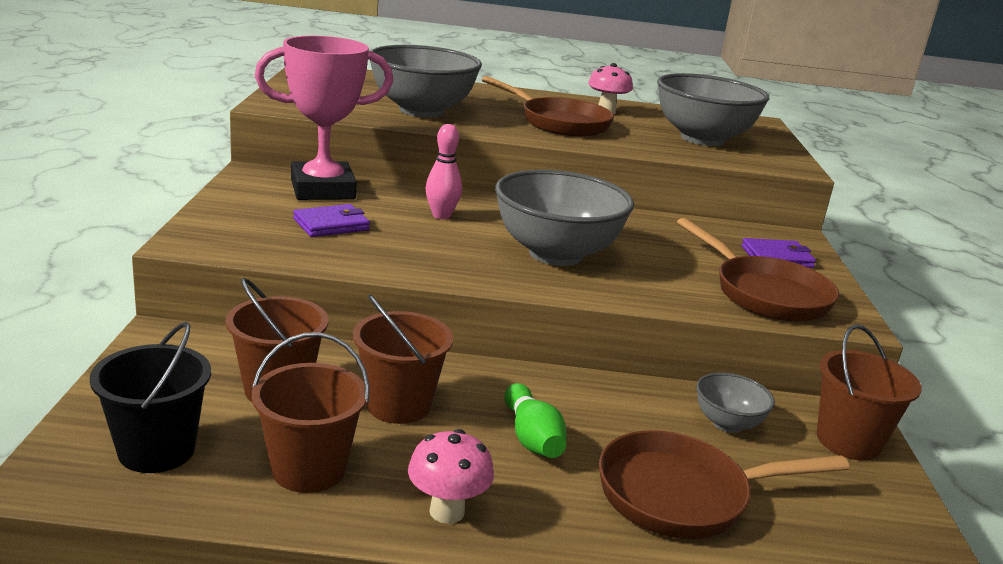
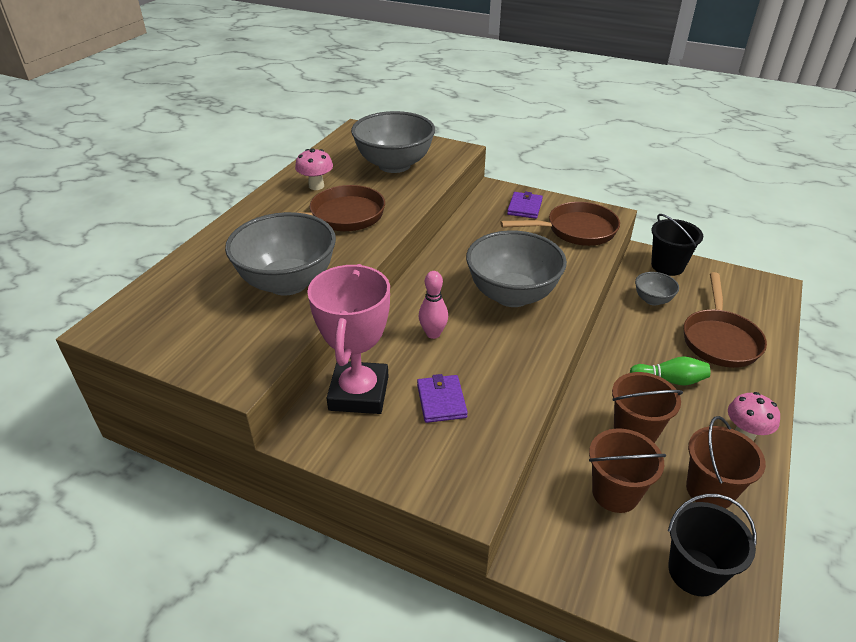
camera: 65 degrees left, 15 degrees up
(848, 441) = (667, 266): brown bucket -> black bucket

